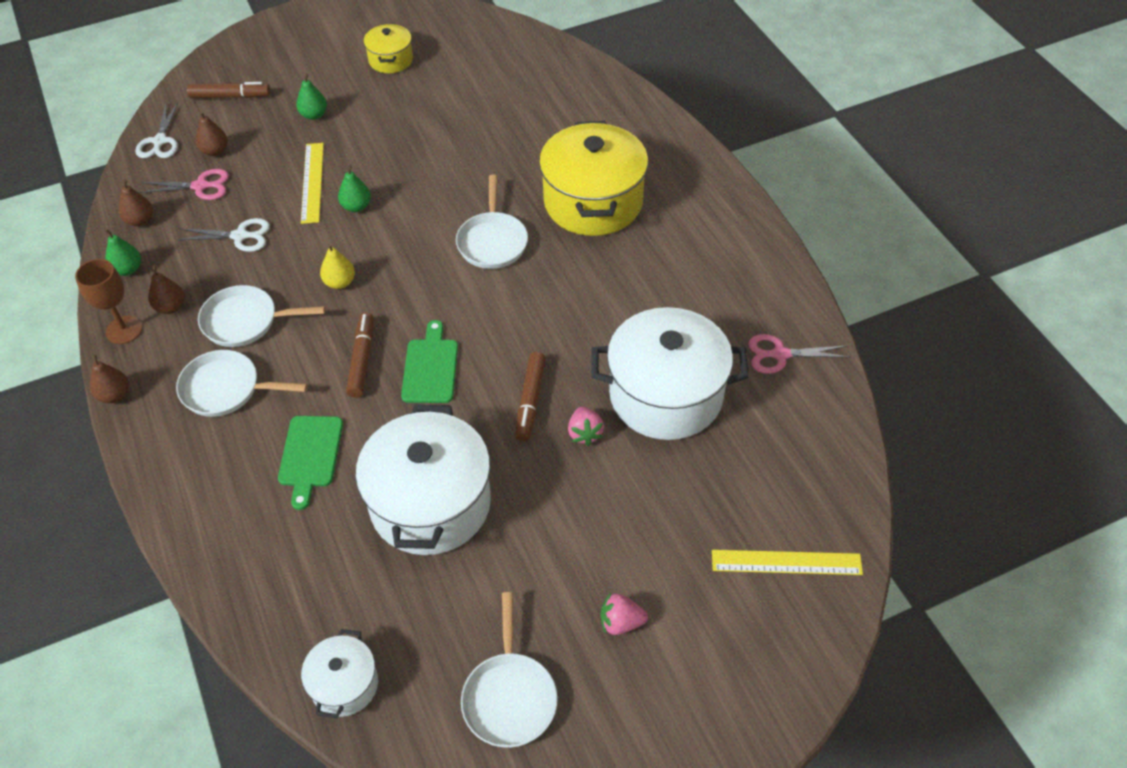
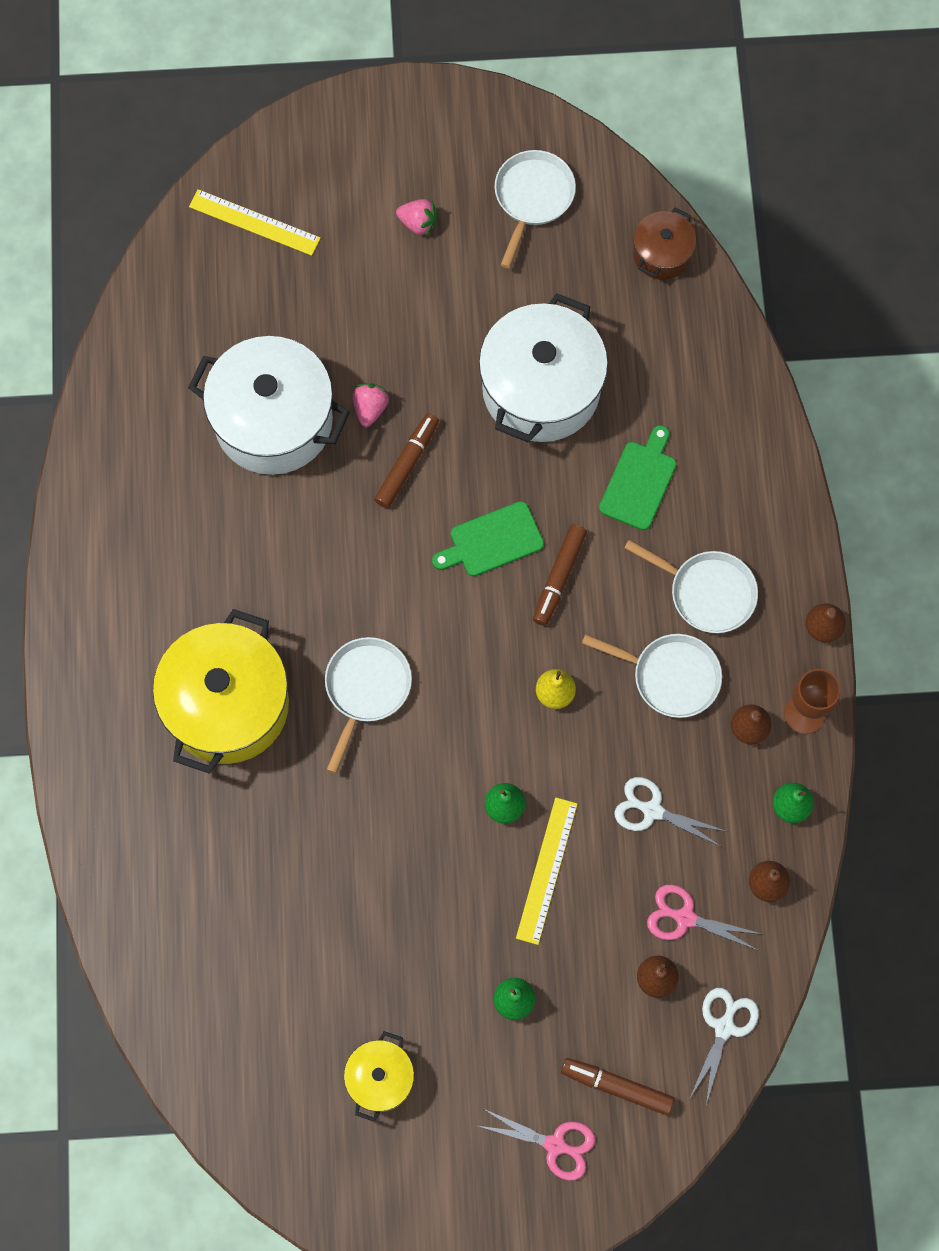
camera: 160 degrees left, 20 degrees up
(344, 685) = (662, 254): white pot -> brown pot
(430, 367) = (492, 541): green cutting board -> green cutting board turned 45 degrees clockwise
(780, 354) = (137, 424): pink scissors -> pink scissors (555, 1144)

